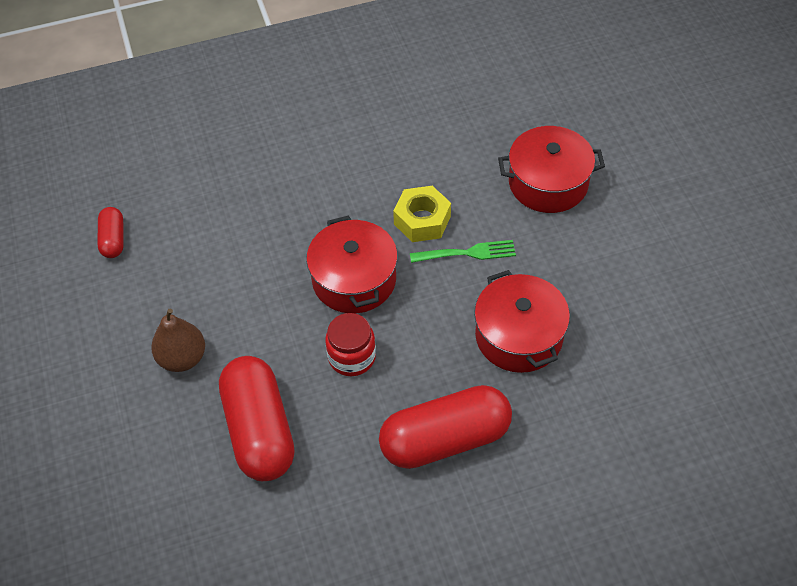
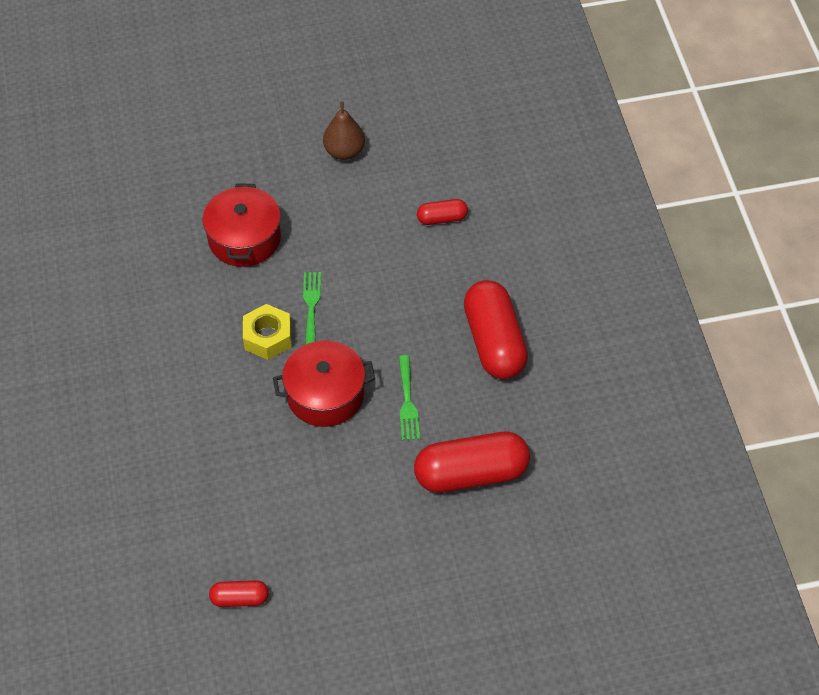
camera: 85 degrees left, 0 degrees up
(182, 358) = (390, 534): brown pear -> brown pear (344, 151)
(352, 357) = (407, 402): red jar -> green fork
(519, 336) = (403, 281): red pot -> none
(621, 366) = (442, 218): none -> red capsule

